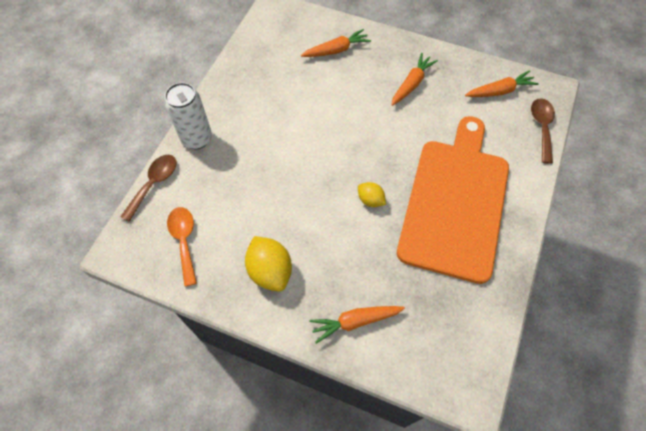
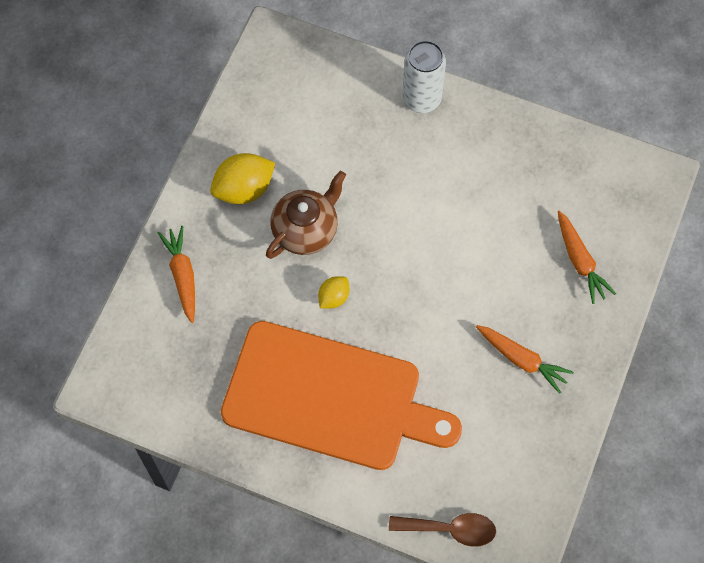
camera: 90 degrees right, 5 degrees up
(154, 184) = (356, 61): brown spoon -> none
(184, 241) = (282, 100): orange spoon -> none
(310, 221) = (306, 230): none -> brown teapot
(500, 91) = (514, 481): orange carrot -> none

